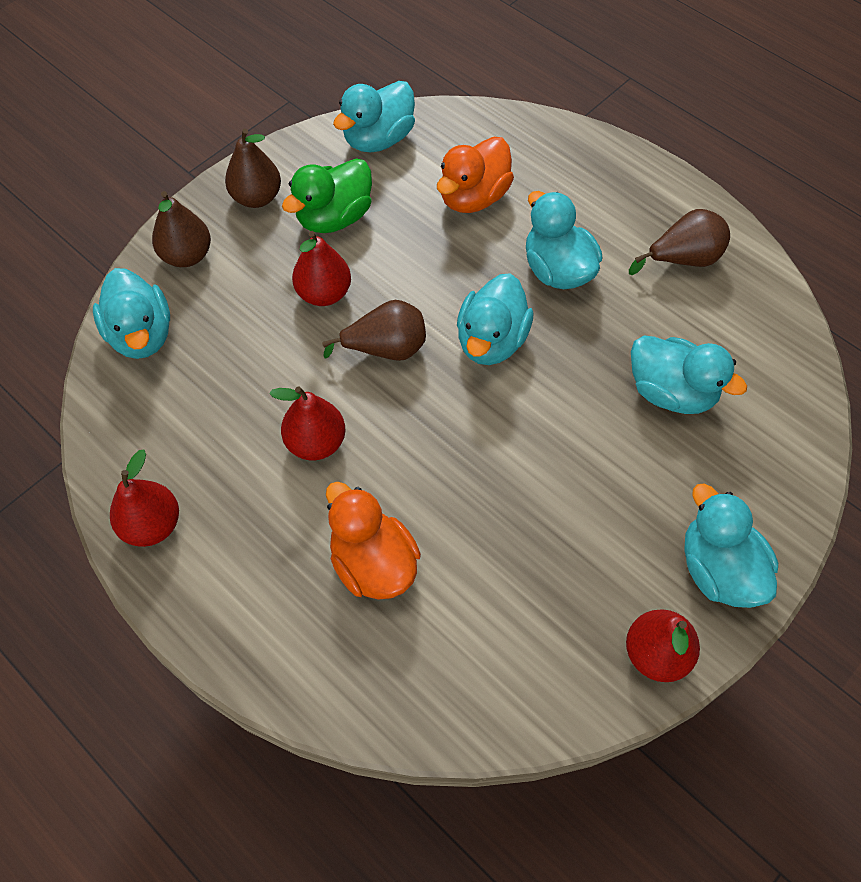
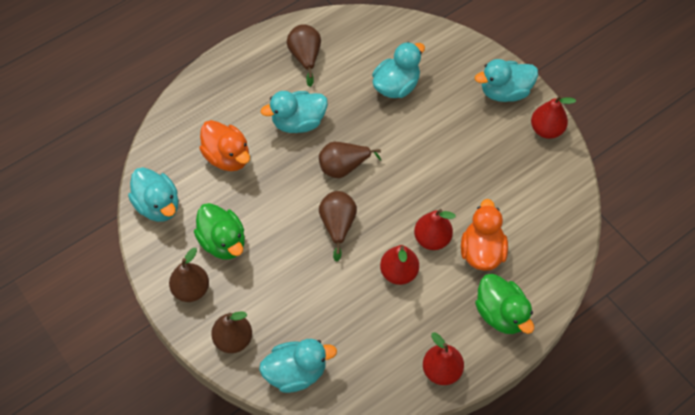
camera: 80 degrees left, 0 degrees up
(258, 606) = (501, 314): none -> green duck
(324, 293) = (286, 255): red pear -> red pear (432, 239)
(373, 563) = (481, 251): orange duck -> orange duck turned 120 degrees clockwise
(491, 341) = (343, 167): turquoise duck -> brown pear

